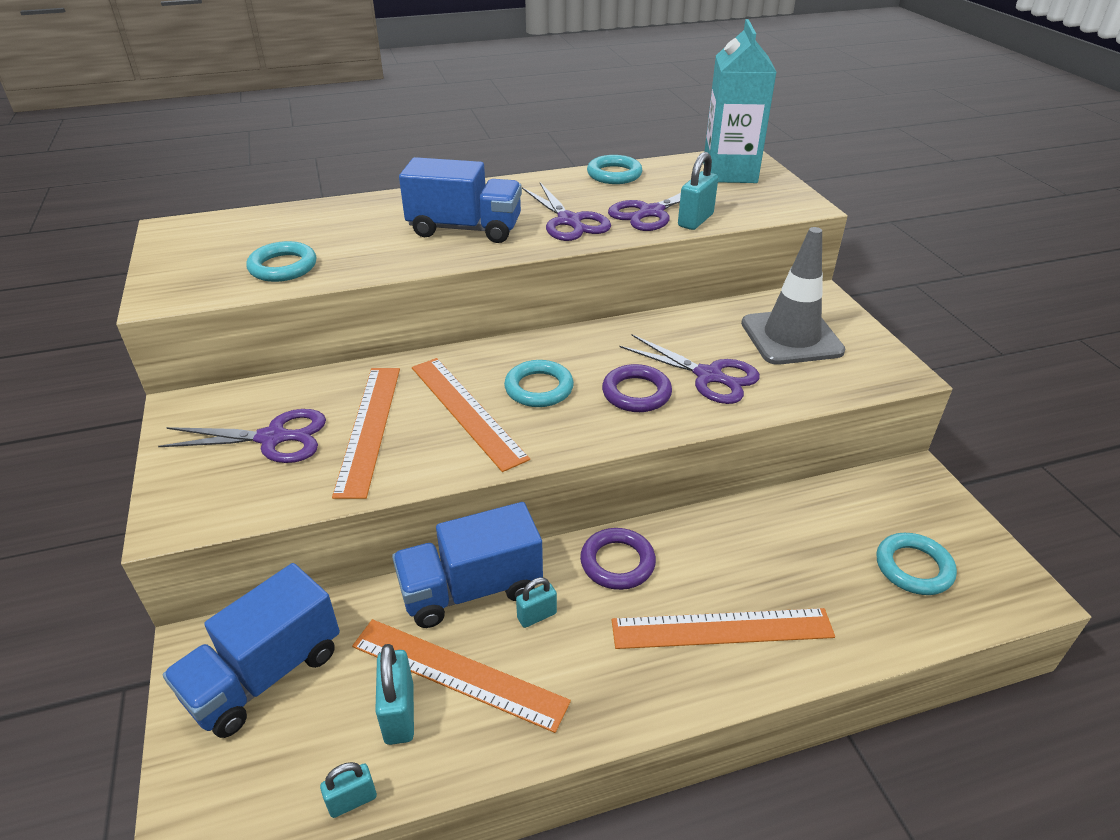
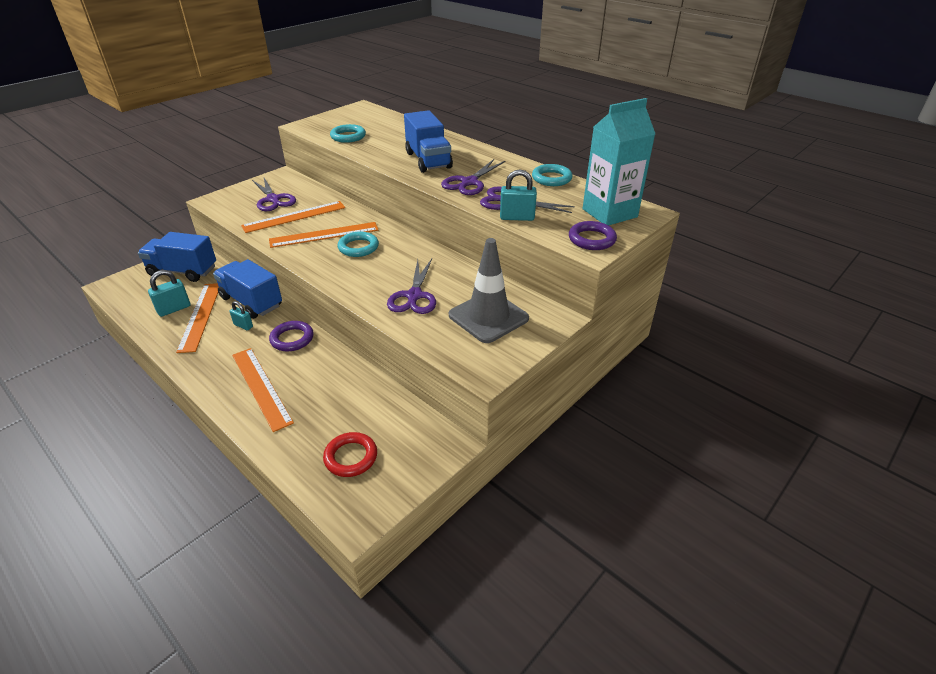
camera: 60 degrees right, 0 degrees up
(352, 800) = (130, 314): turquoise padlock -> none
(466, 411) = (324, 235): orange ruler -> orange ruler turned 45 degrees clockwise
(636, 393) = (377, 276): purple ring -> purple ring (591, 239)
(913, 567) = (351, 457): turquoise ring -> red ring

